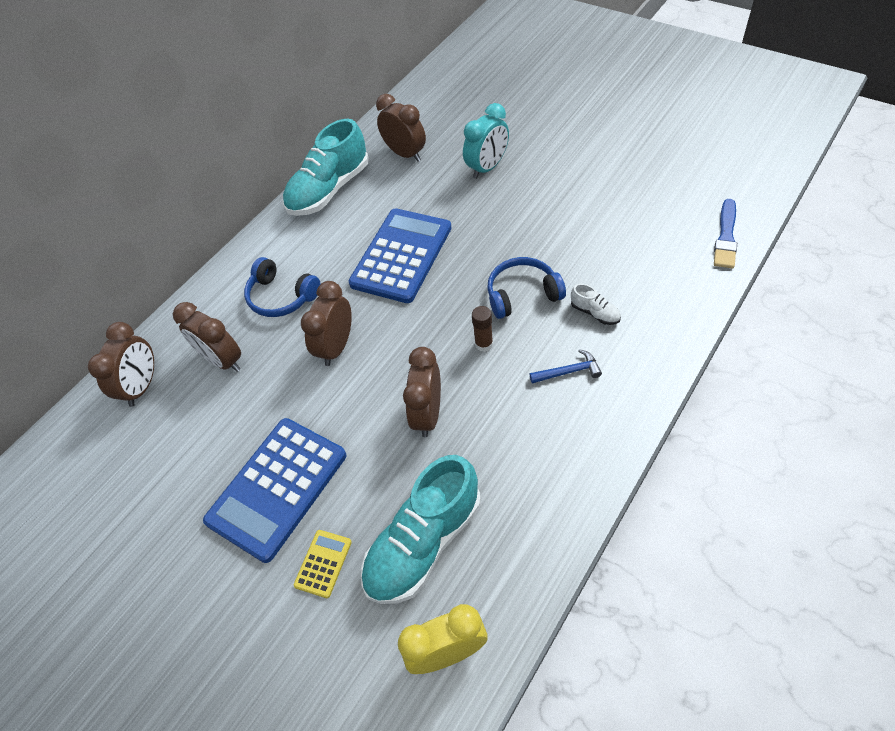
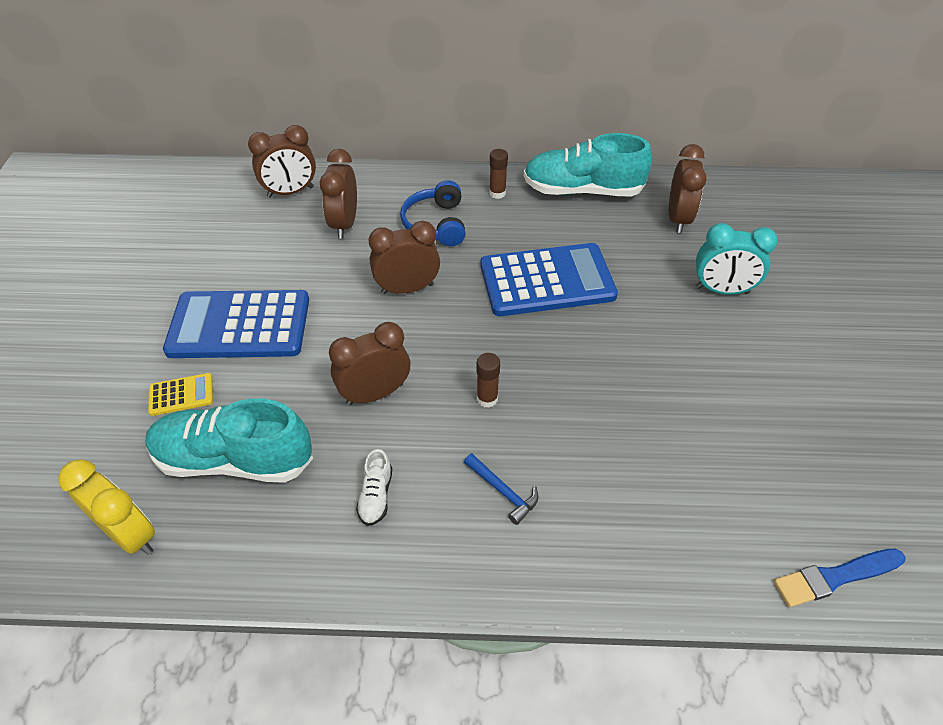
camera: 50 degrees right, 5 degrees down
(284, 241) = (497, 193): none -> brown glue stick
(522, 294) = (575, 402): blue headphones -> none
(595, 313) = (601, 481): white shoe -> white shoe (376, 496)

